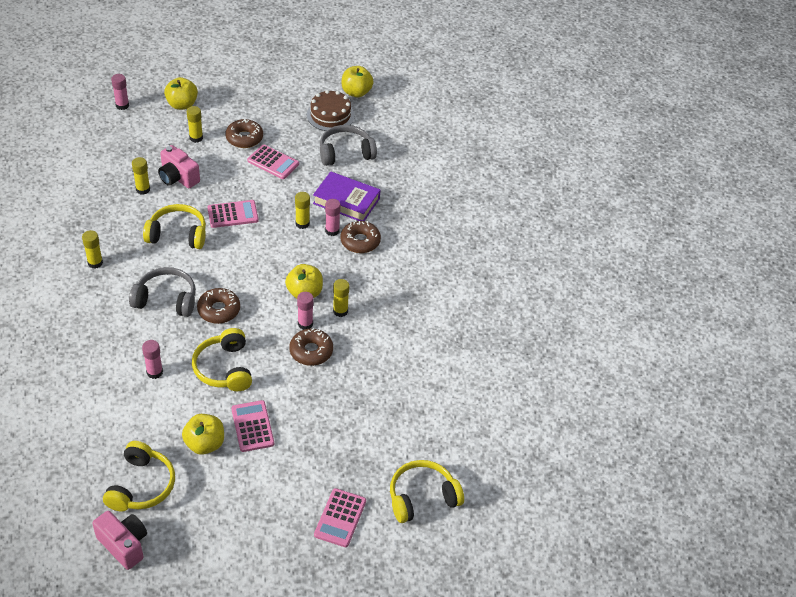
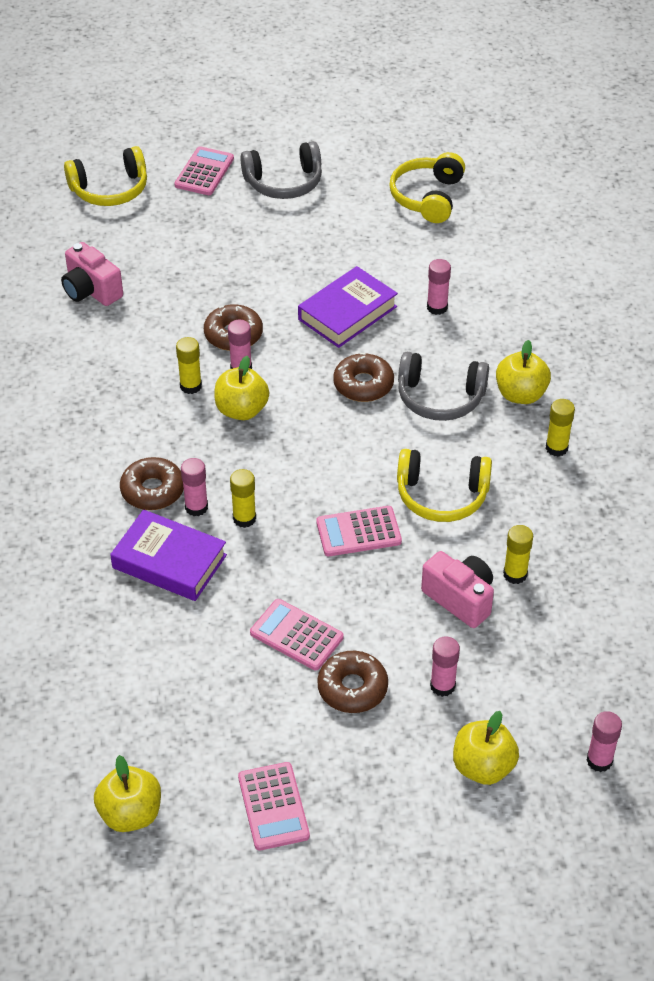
camera: 175 degrees left, 0 degrees up
(124, 545) = (435, 150): pink camera -> pink camera (91, 291)
(196, 138) = (442, 686): yellow glue stick -> pink glue stick
(205, 444) = (362, 235): yellow apple -> yellow apple (520, 394)
(224, 368) = (347, 313): yellow headphones -> purple book
(252, 426) = (306, 252): pink calculator -> pink calculator (273, 806)
(330, 115) = (187, 750): brown cake -> none
(345, 153) = (163, 660): grey headphones -> grey headphones (284, 182)

